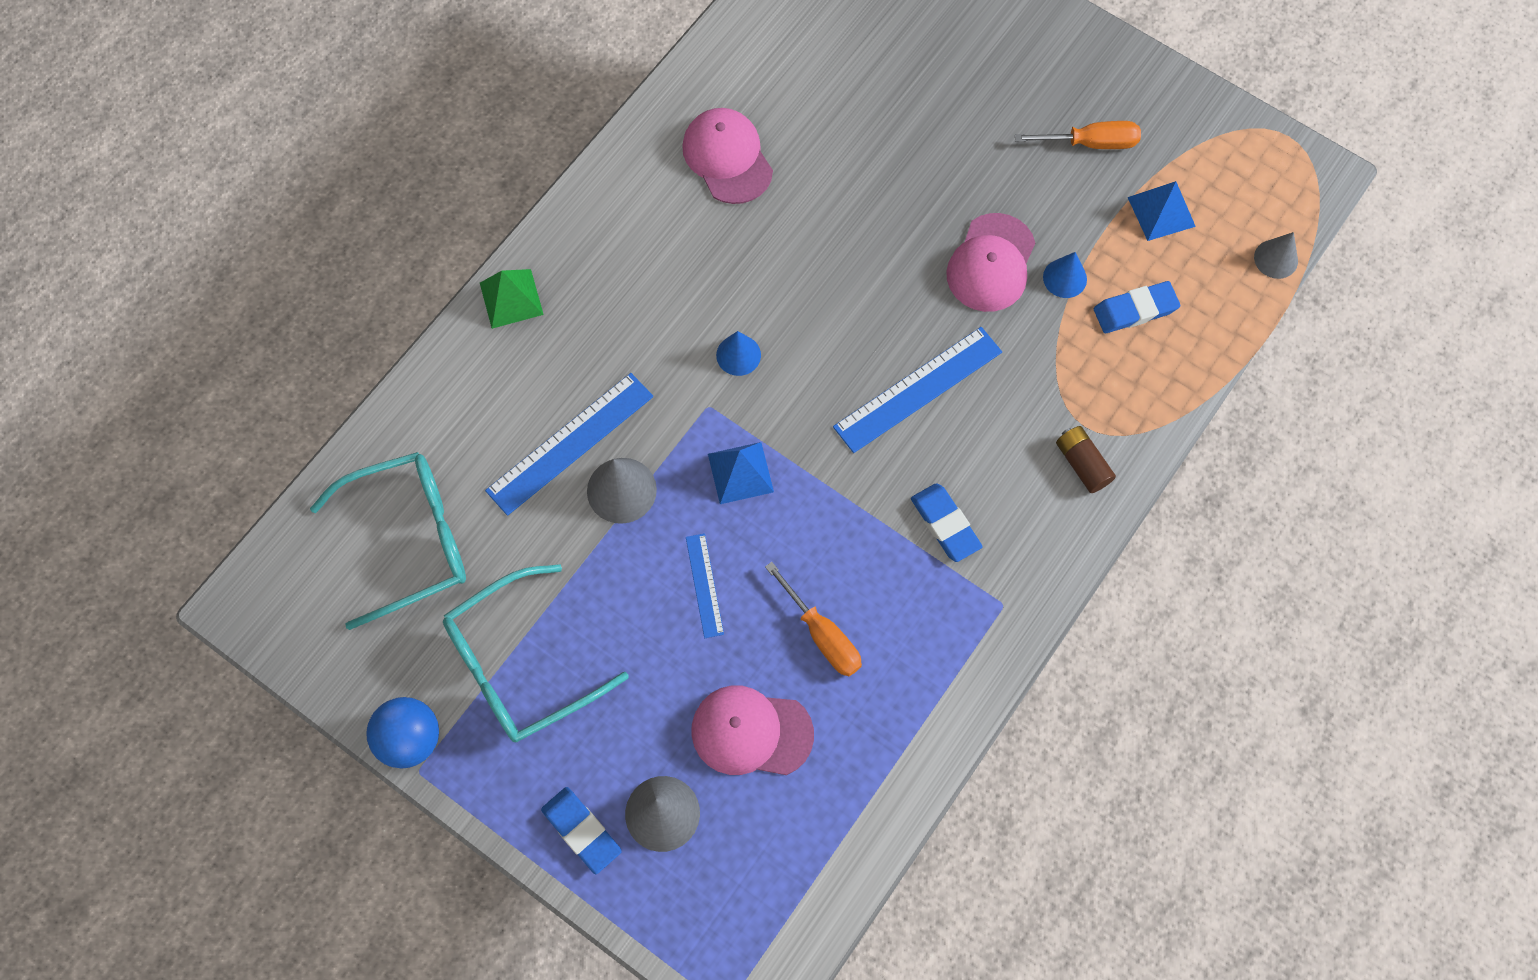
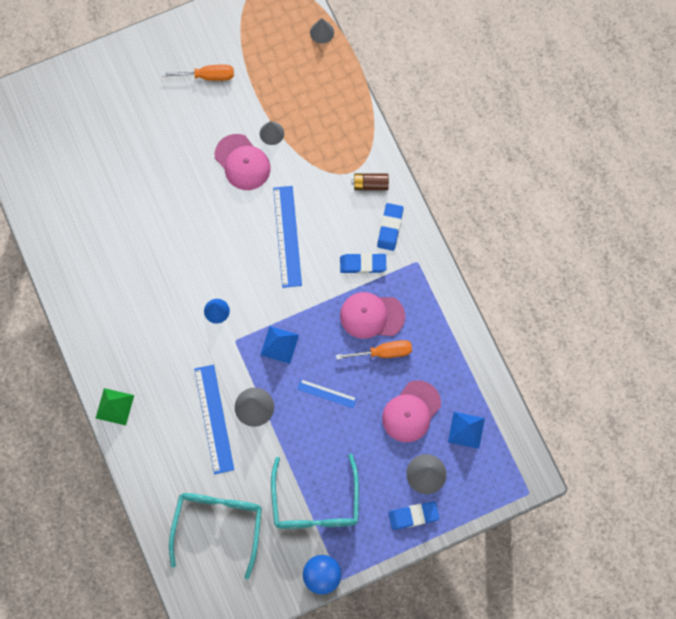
camera: 60 degrees left, 5 degrees up
(727, 158) = (102, 254): pink cap -> pink cap (372, 316)
(1065, 278) = (272, 133): blue cone -> grey cone
(1090, 143) = (207, 76): orange screwdriver -> orange screwdriver turned 60 degrees clockwise
(1135, 310) = (308, 112): blue eraser -> blue eraser (390, 228)
(1161, 211) = (265, 67): blue pyramid -> blue pyramid (466, 430)

